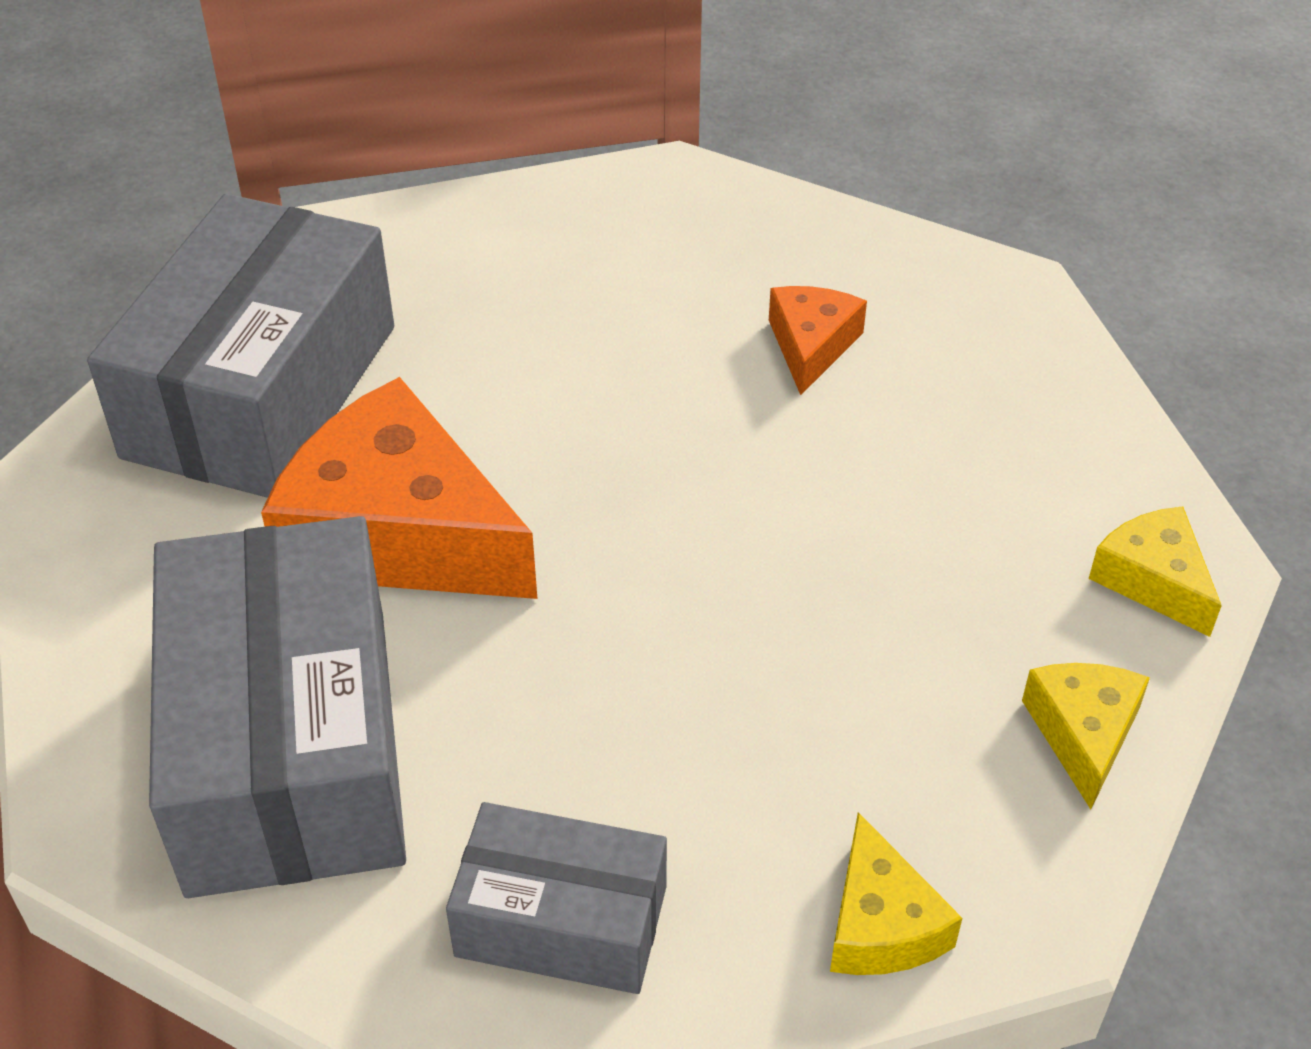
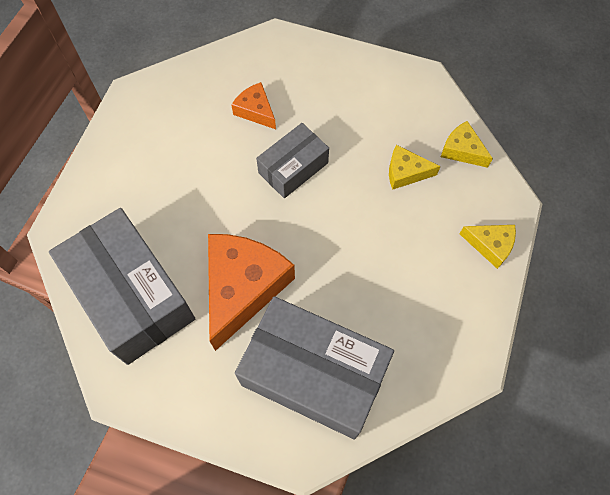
camera: 55 degrees left, 20 degrees up
(399, 534) = (243, 288): orange cheese -> orange cheese turned 135 degrees clockwise
(561, 921) = (435, 330): grey box -> grey box (293, 168)
(1153, 580) = (422, 92): yellow cheese -> yellow cheese (405, 172)

